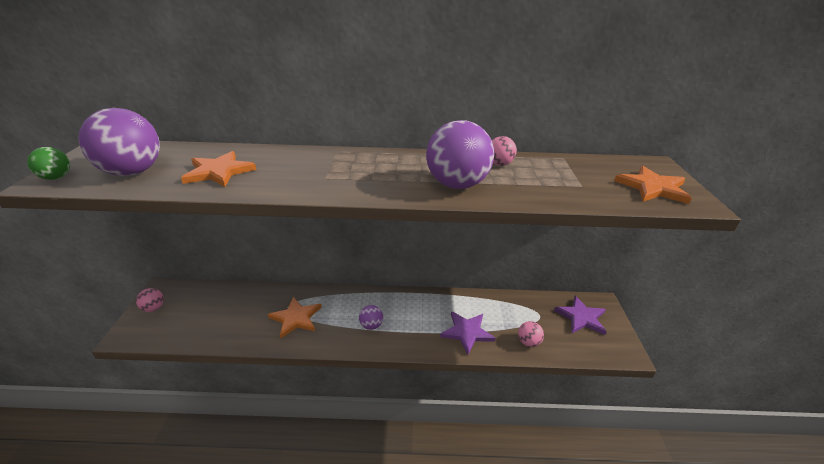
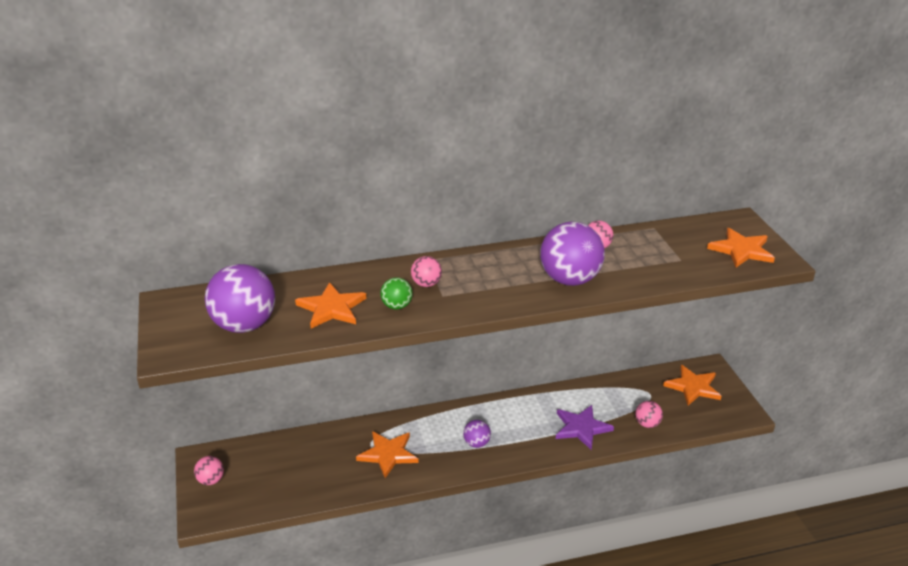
camera: 15 degrees left, 0 degrees up
(56, 178) = (174, 347): green ball -> green ball (397, 306)
(319, 167) = (426, 284): none -> pink ball
(581, 317) = (693, 387): purple star -> orange star

